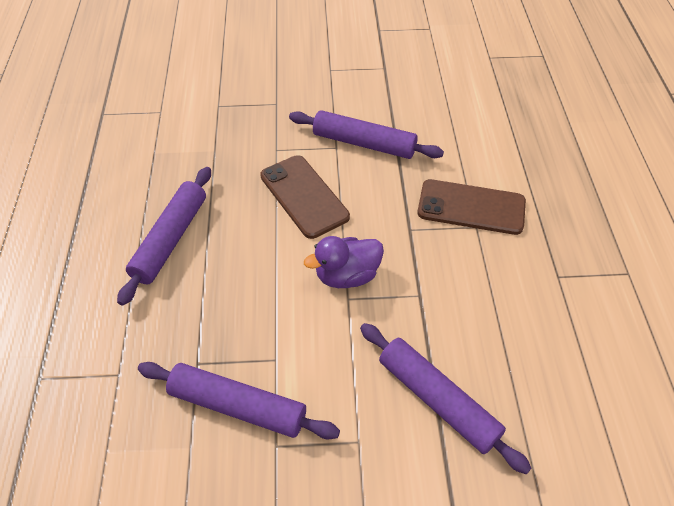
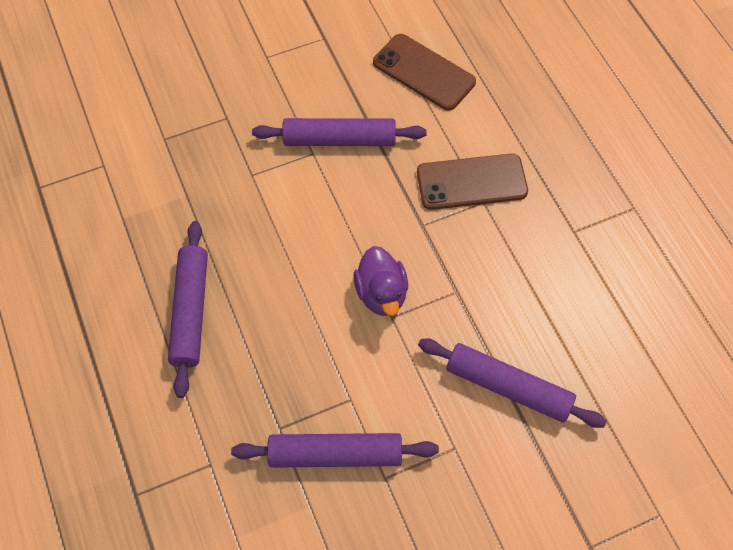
camera: 20 degrees left, 10 degrees up
(304, 196) = (304, 220): brown phone -> brown phone (424, 72)
(347, 276) = (381, 294): purple duck -> purple duck turned 60 degrees counterclockwise

